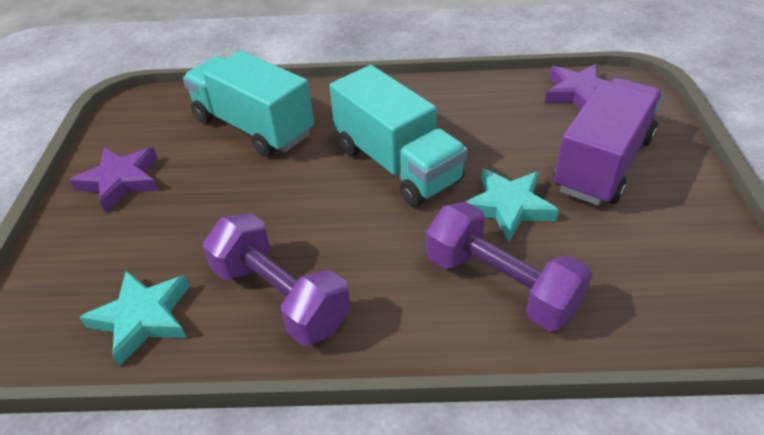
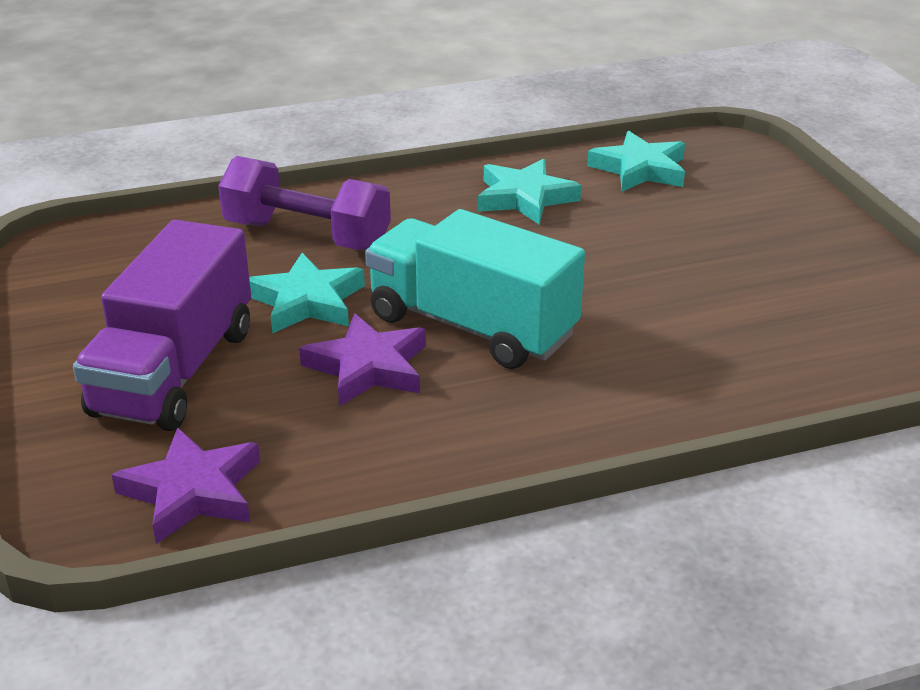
camera: 160 degrees right, 10 degrees down
(121, 181) = (816, 255): purple star -> purple star (368, 367)
(253, 127) = (723, 343): turquoise truck -> none
(280, 297) = (525, 198): purple dumbbell -> turquoise star

